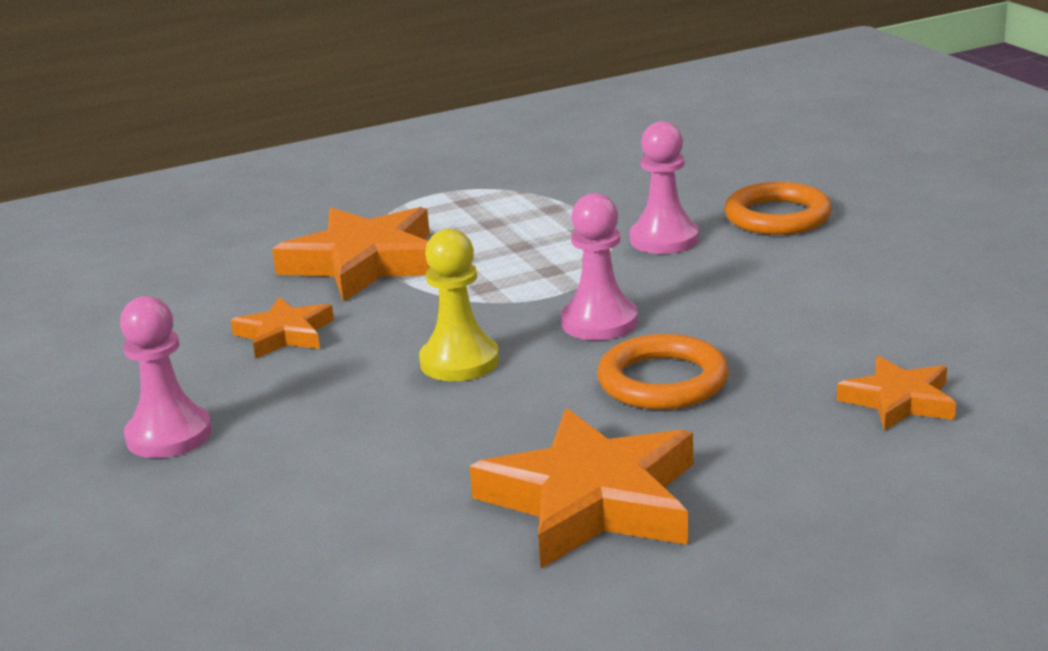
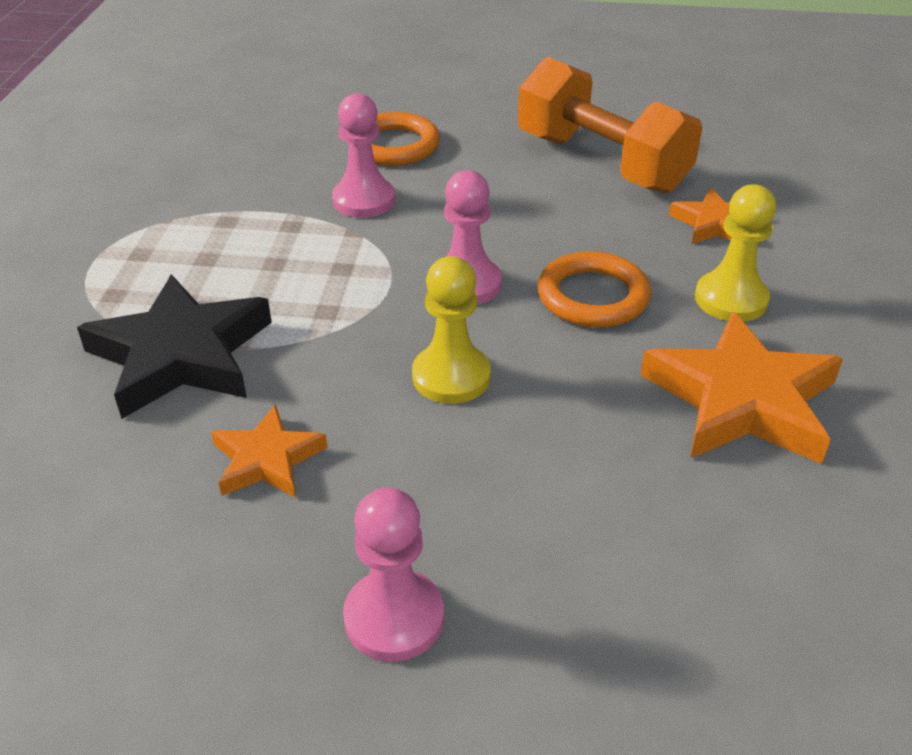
camera: 60 degrees left, 15 degrees up
(364, 263) = (181, 355): orange star -> black star
(761, 449) = (731, 299): none -> yellow pawn
(921, 309) = (601, 163): none -> orange dumbbell

